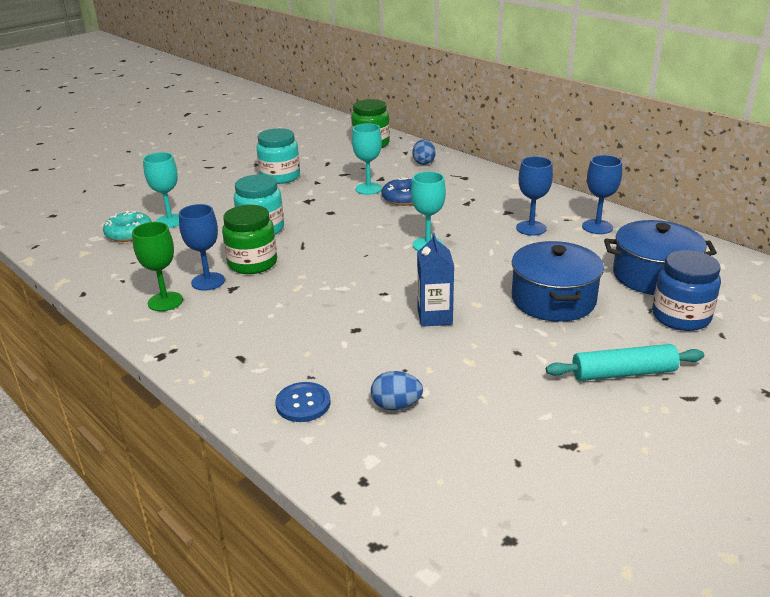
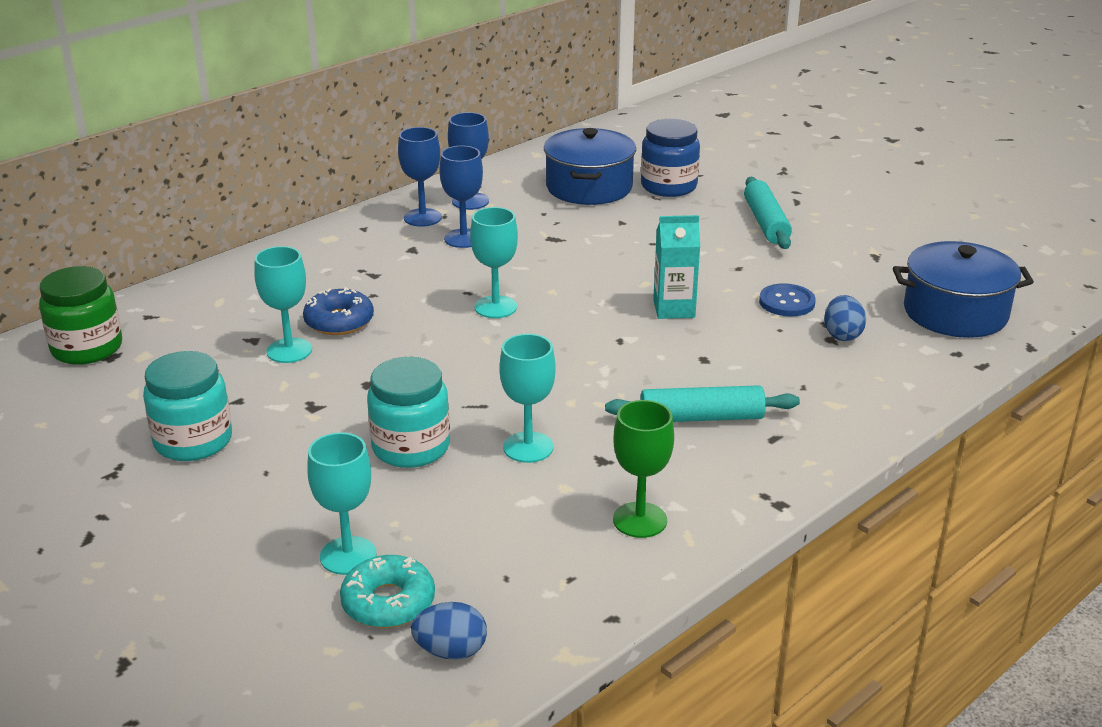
camera: 90 degrees left, 0 degrees up
(208, 281) = (581, 485): blue goblet -> blue goblet (422, 218)
(252, 263) = (528, 447): green jar -> turquoise goblet
(274, 326) = (701, 417): none -> turquoise rolling pin
(303, 403) = (853, 389): blue button -> blue button (787, 302)
(423, 162) = (206, 301): blue egg -> blue egg (451, 651)
(434, 317) = (674, 309): blue carton -> turquoise carton
(553, 299) = (636, 241): blue pot -> blue pot (955, 313)

